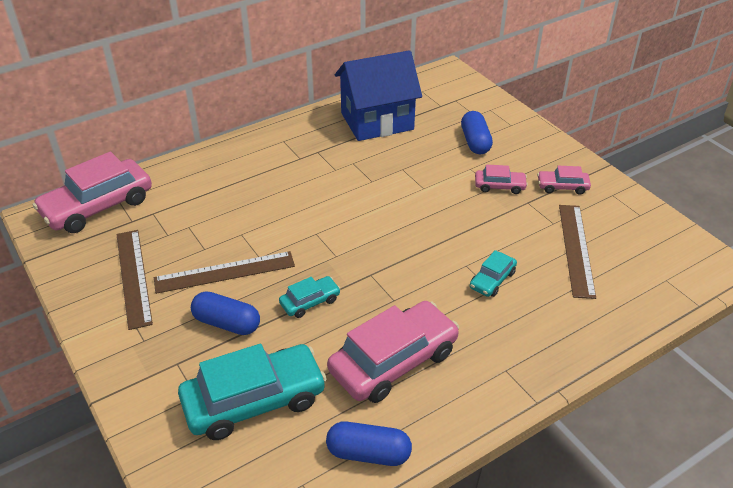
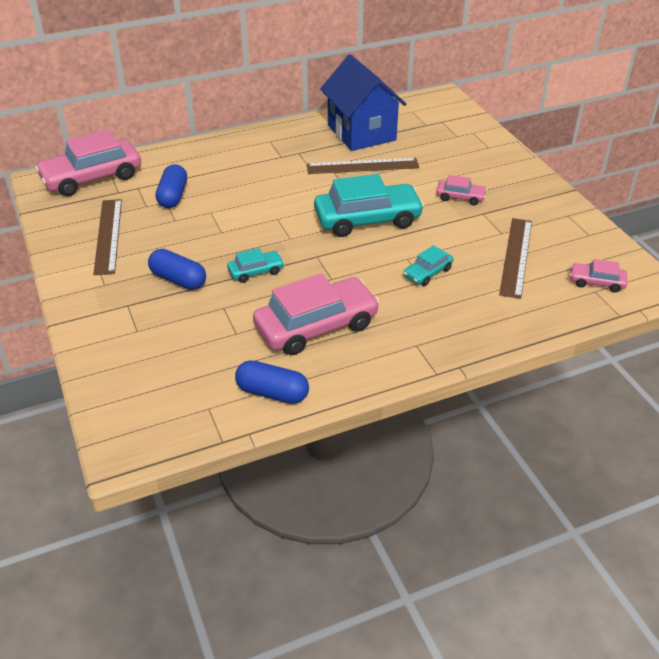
camera: 10 degrees right, 0 degrees up
(225, 272) = (187, 240): brown ruler -> brown ruler (362, 166)
(254, 401) = (185, 341): turquoise car -> turquoise car (367, 220)
(377, 121) = (361, 132): blue house -> blue house turned 75 degrees clockwise
(475, 142) = (449, 158): blue capsule -> blue capsule (173, 196)
(562, 186) = (521, 203): pink car -> pink car (596, 282)

